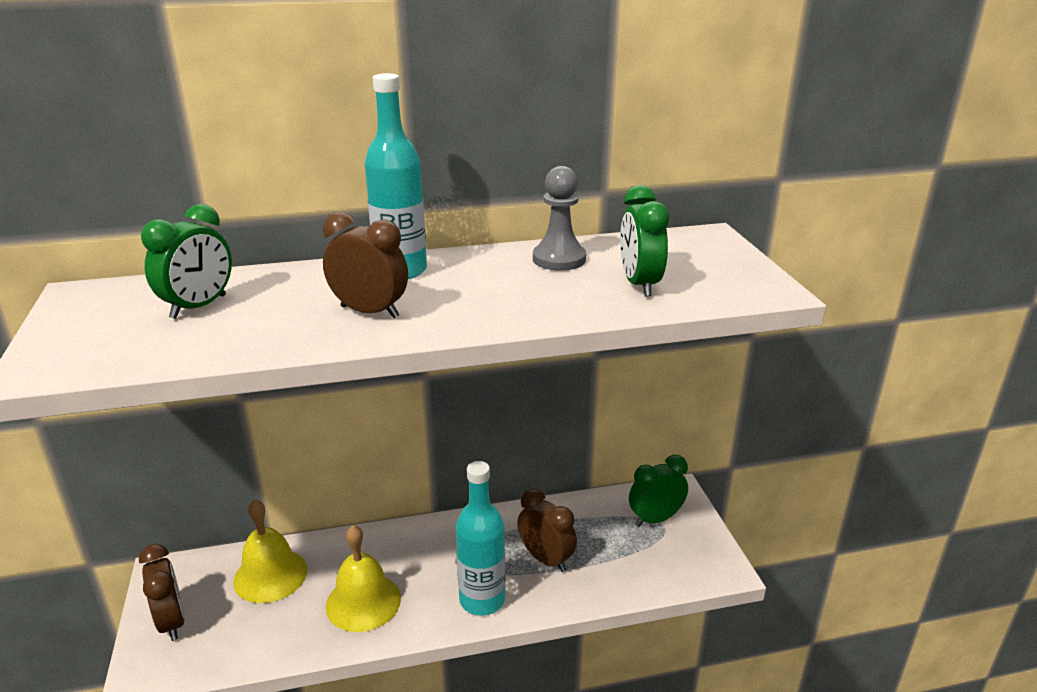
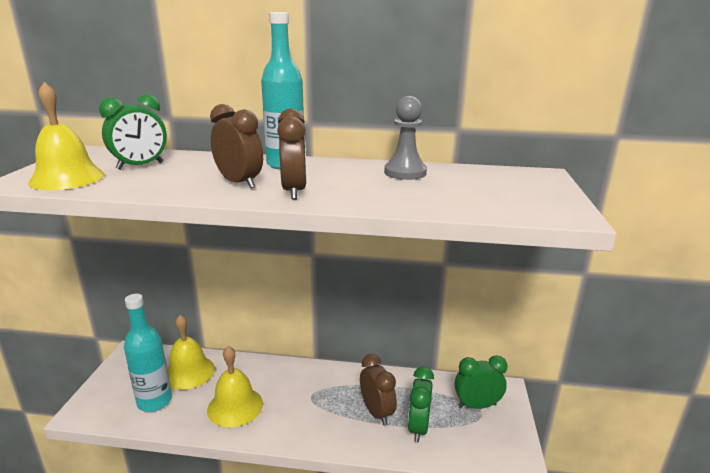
camera: 20 degrees right, 5 degrees down
(113, 348) = (67, 178): none -> yellow bell
(172, 622) = (116, 385): brown clock -> brown clock (294, 191)
(482, 600) = (315, 429): turquoise bottle -> turquoise bottle (154, 401)
(639, 284) = (454, 195): green clock -> green clock (418, 427)

